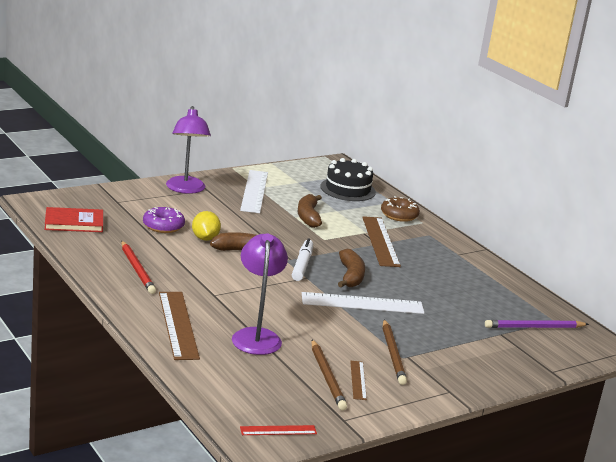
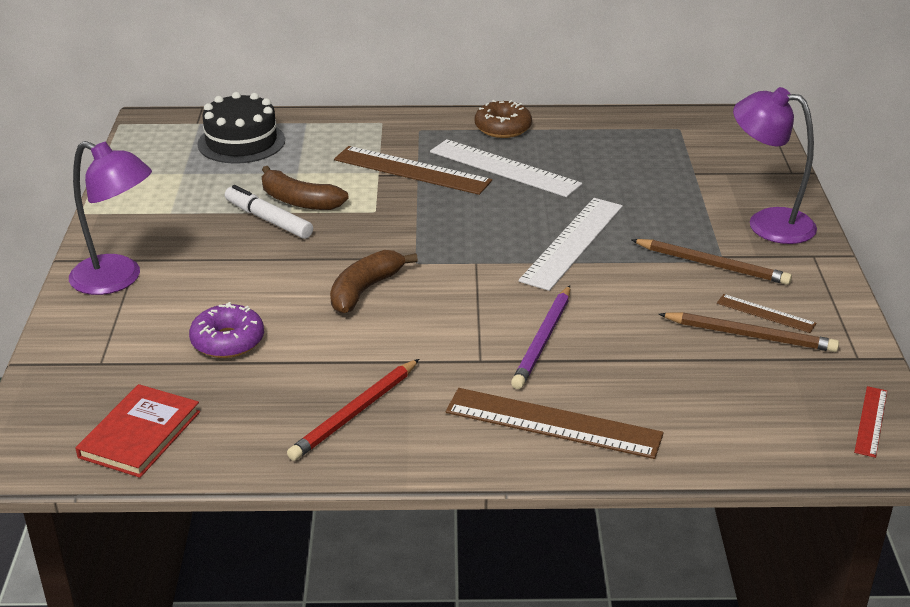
camera: 55 degrees left, 10 degrees up
(137, 269) = (355, 412): red pencil -> red pencil turned 120 degrees clockwise
(205, 238) = (299, 313): yellow lemon -> none
(254, 191) = (180, 219): white ruler -> white ruler (504, 168)
(256, 336) = (618, 360): purple lamp -> purple lamp (767, 223)
(302, 265) = (439, 254): white marker -> white marker (268, 220)
(350, 276) = (493, 226): brown banana -> none
(399, 215) = (349, 131): brown donut -> brown donut (503, 128)
(534, 327) = (689, 146): purple pencil -> purple pencil (543, 340)

